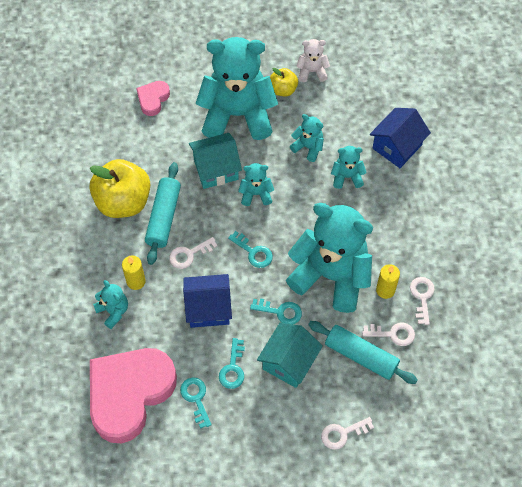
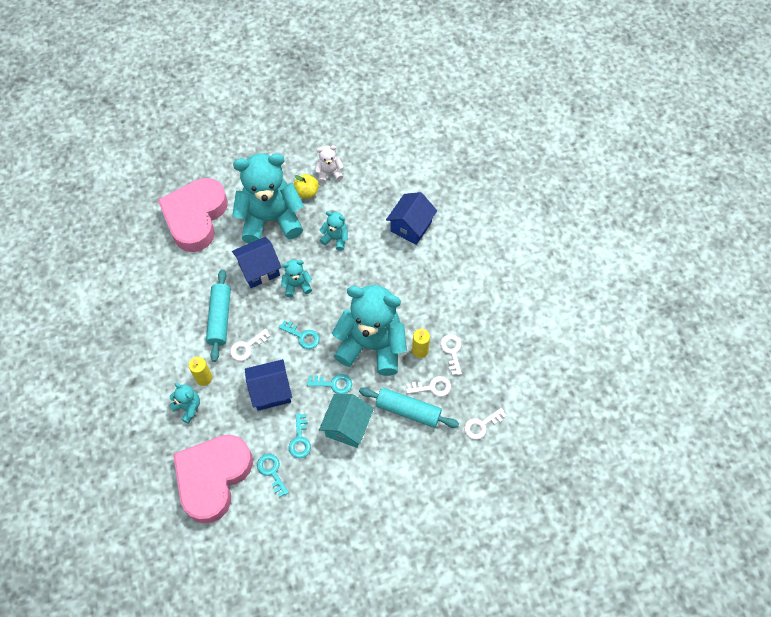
camera: 10 degrees left, 0 degrees up
(123, 201) = (182, 310): yellow apple -> none
(153, 99) = (195, 217): pink heart -> pink heart, size x2.31
(216, 169) = (259, 269): turquoise house -> blue house
(342, 434) = (402, 480): white key -> white key (481, 425)
(347, 176) = (372, 258): turquoise teddy bear -> none

